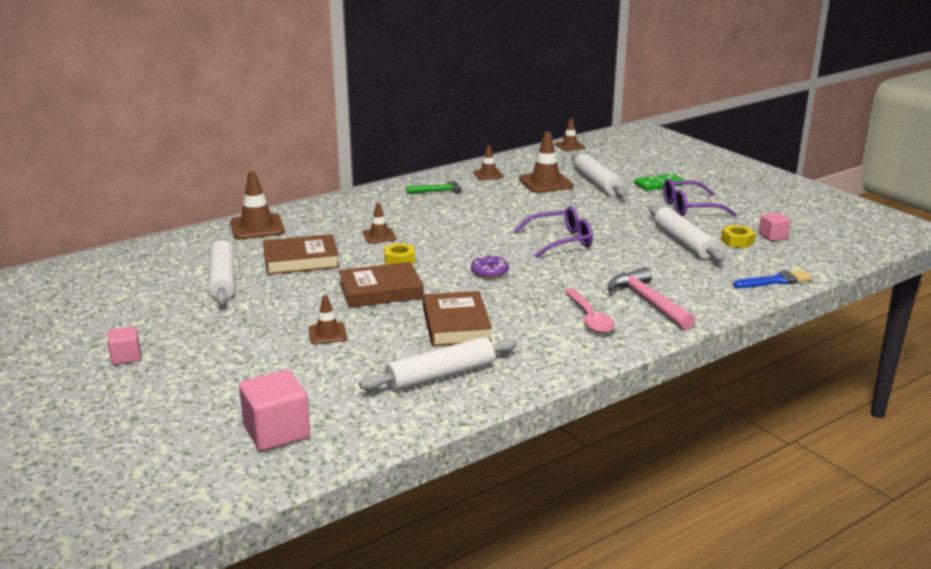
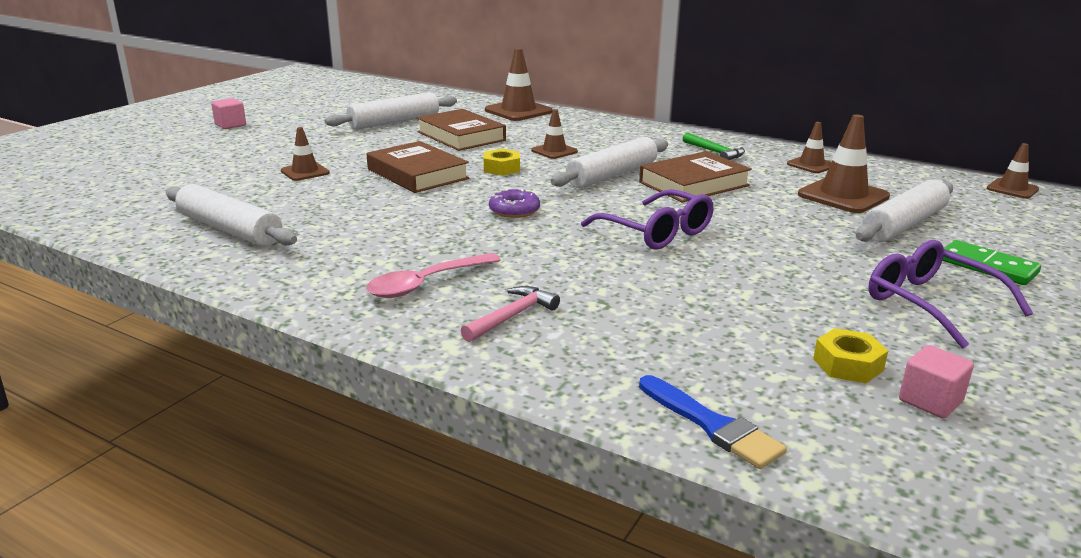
camera: 65 degrees right, 0 degrees up
(277, 432) = (102, 189): pink cube -> none
(456, 325) = (357, 217): brown book -> brown book (693, 184)
(648, 302) = (512, 316): pink hammer -> pink hammer, size x0.61
(683, 242) = (772, 316): white rolling pin -> white rolling pin (612, 175)

